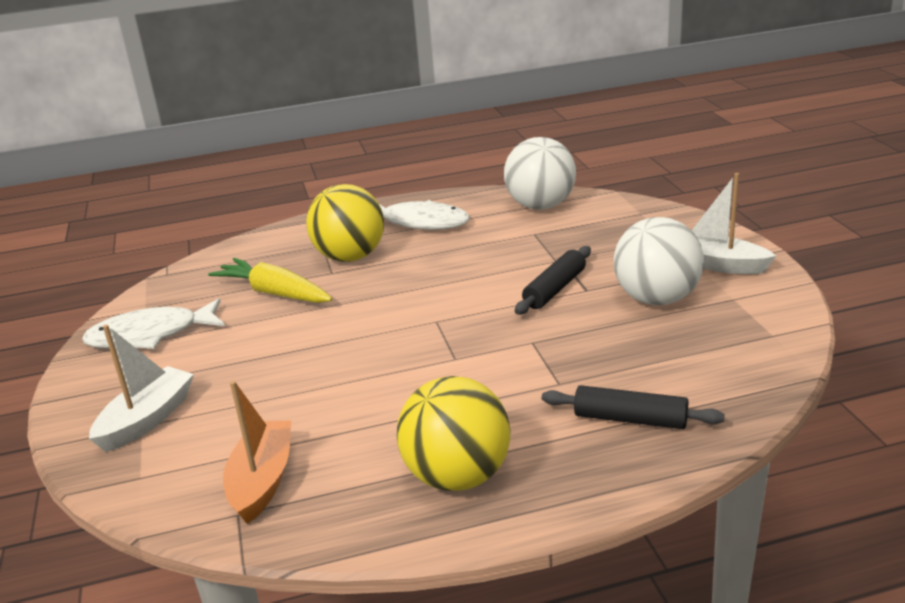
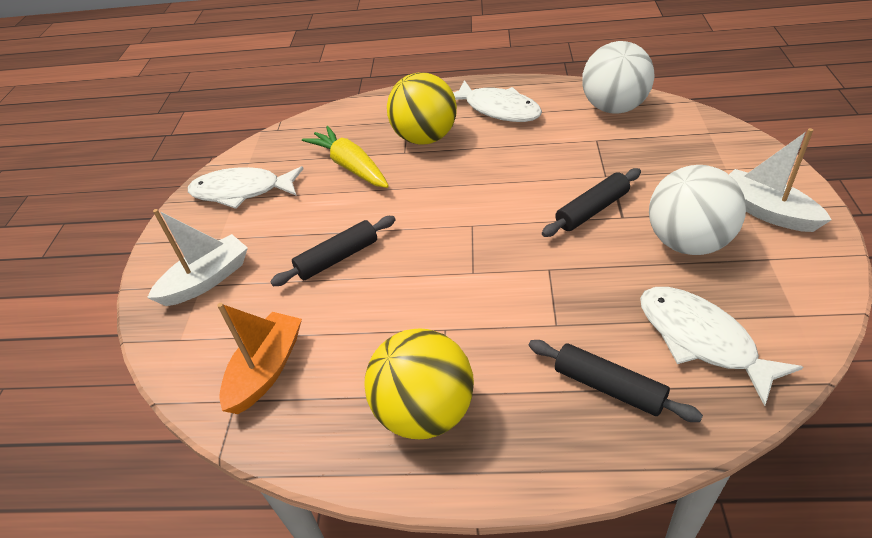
camera: 20 degrees right, 15 degrees up
(299, 373) = (338, 258): none -> black rolling pin
(699, 368) = (701, 339): none -> white fish

